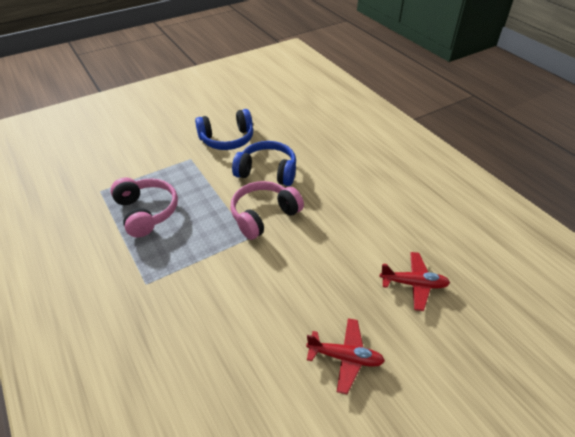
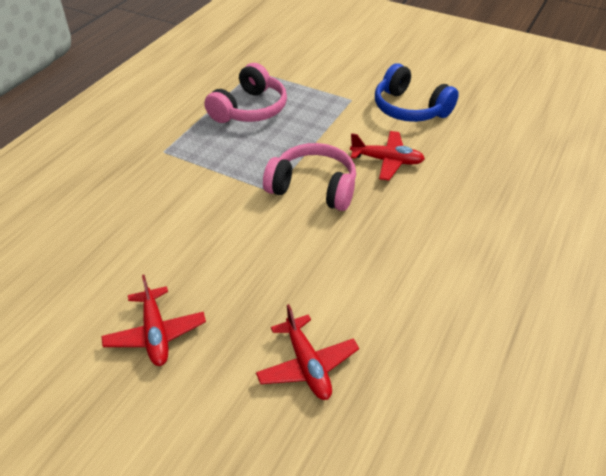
camera: 60 degrees right, 0 degrees up
(267, 172) = (387, 161): blue headphones -> red plane

